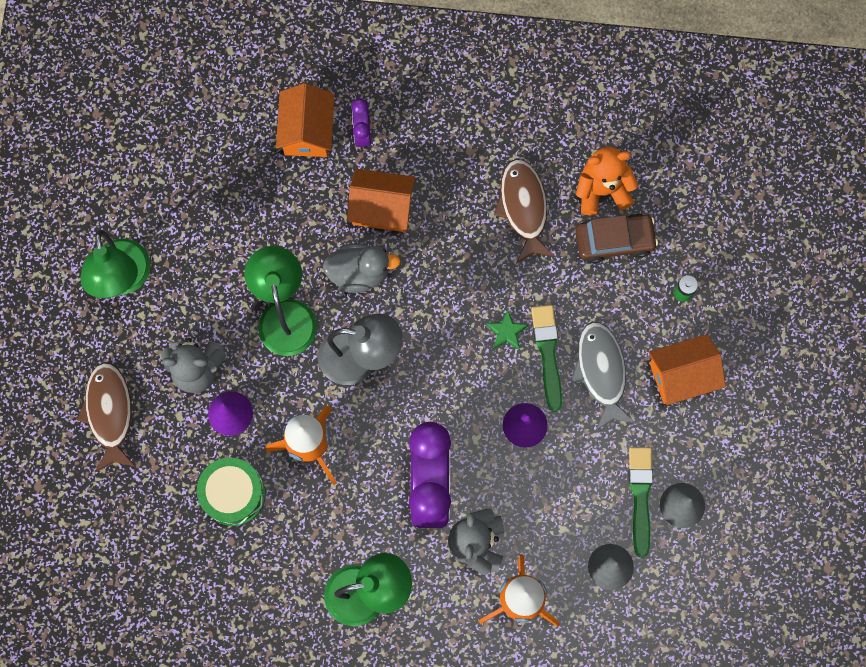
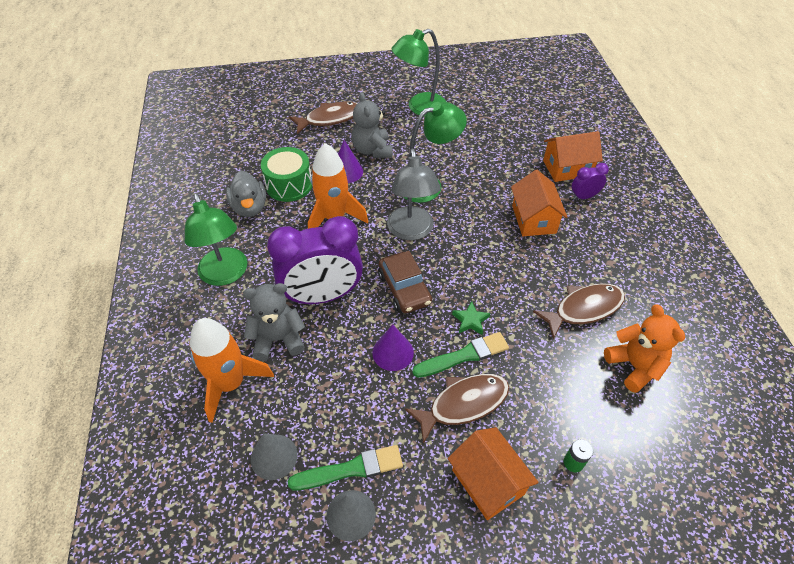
camera: 75 degrees right, 25 degrees down
(359, 273) = (477, 217): grey duck -> grey duck (250, 207)
(601, 372) = (463, 404): grey fish -> brown fish
(614, 240) = (593, 387): brown car -> brown car (404, 289)

